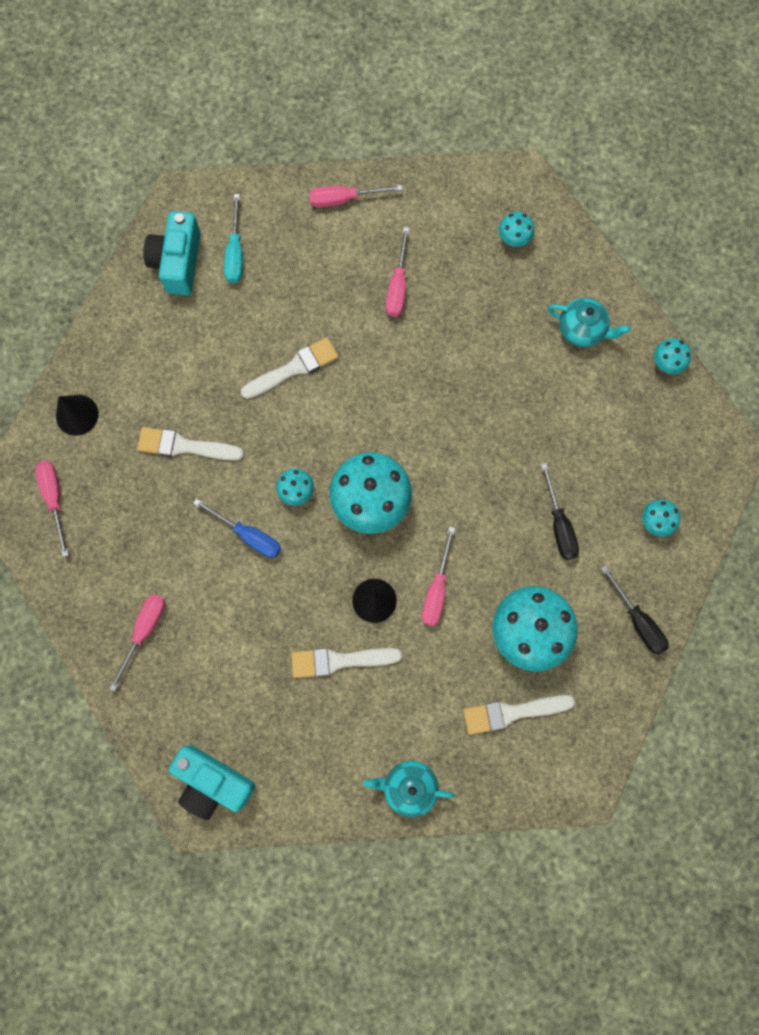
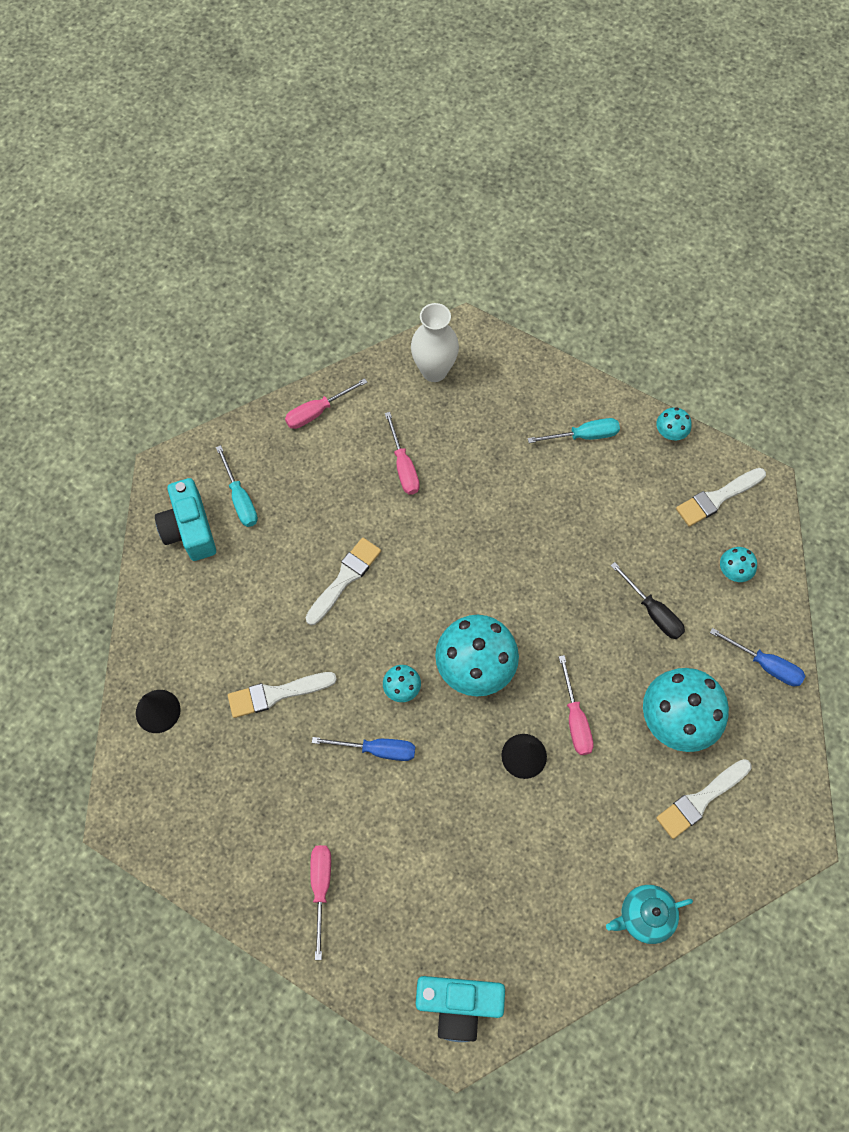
camera: 25 degrees left, 10 degrees down
(55, 499) = (172, 801): pink screwdriver -> none
(339, 661) = (520, 827): white brush -> white brush (717, 498)
(472, 205) = (434, 371): none -> white vase
(514, 238) = (485, 383): turquoise mushroom -> none
(582, 330) = (584, 436): turquoise teapot -> turquoise screwdriver
(638, 621) = (765, 665): black screwdriver -> blue screwdriver

